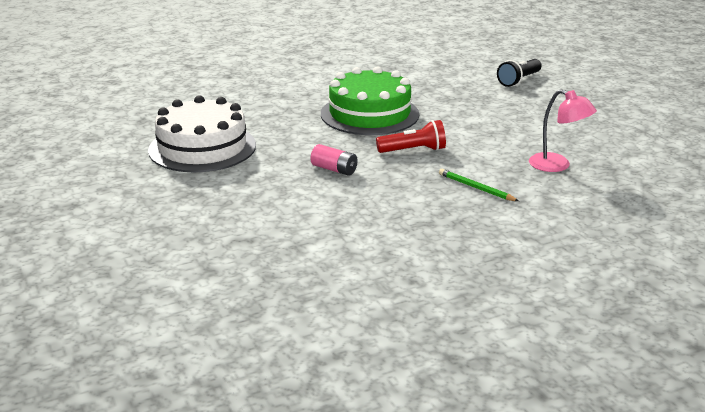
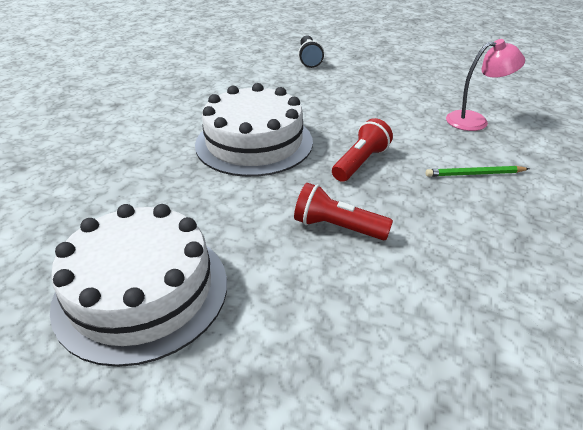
camera: 45 degrees left, 10 degrees up
(334, 169) = (338, 227): pink battery -> red flashlight
(369, 114) = (254, 143): green cake -> white cake

